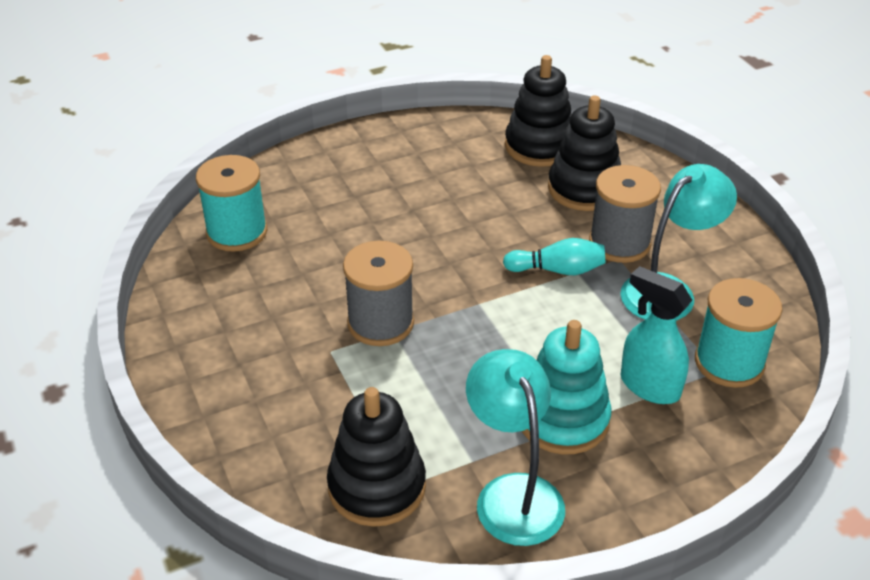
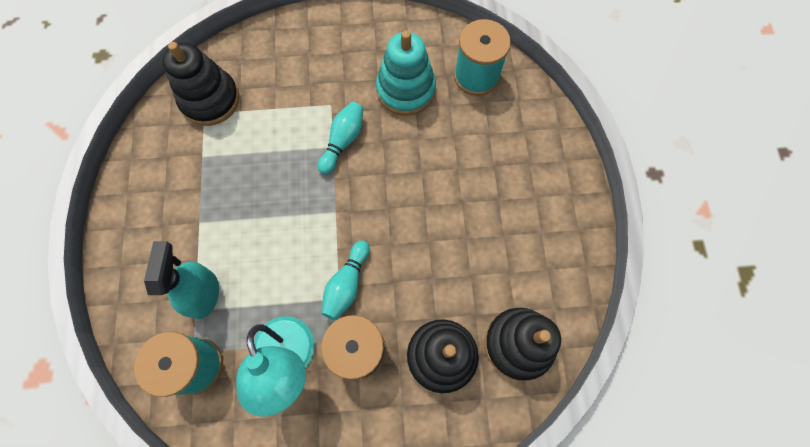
camera: 110 degrees right, 30 degrees up
(380, 323) = (343, 141): grey spool -> turquoise bowling pin
(513, 493) = (166, 169): turquoise lamp -> none
(563, 419) = (205, 222): turquoise stacking toy -> turquoise stacking toy (405, 90)
(649, 386) = (204, 293): turquoise spray bottle -> turquoise spray bottle turned 60 degrees counterclockwise

